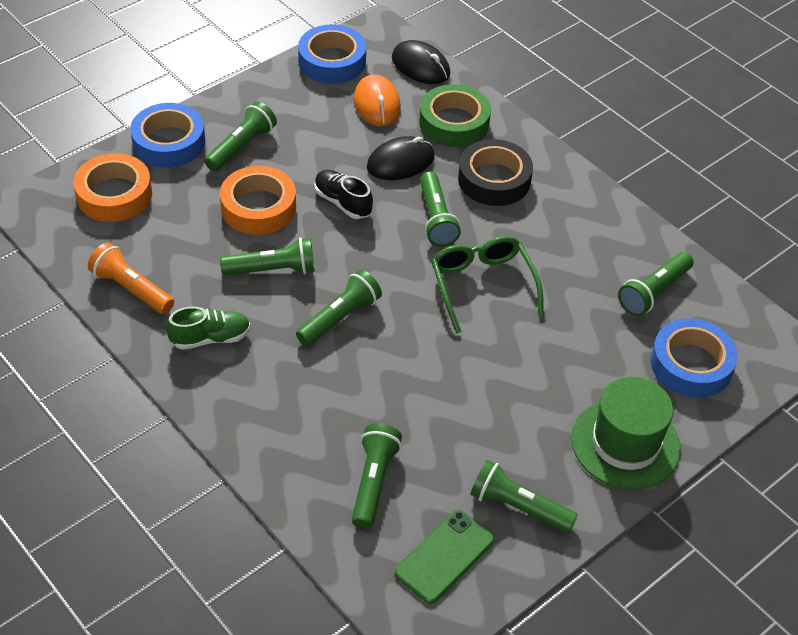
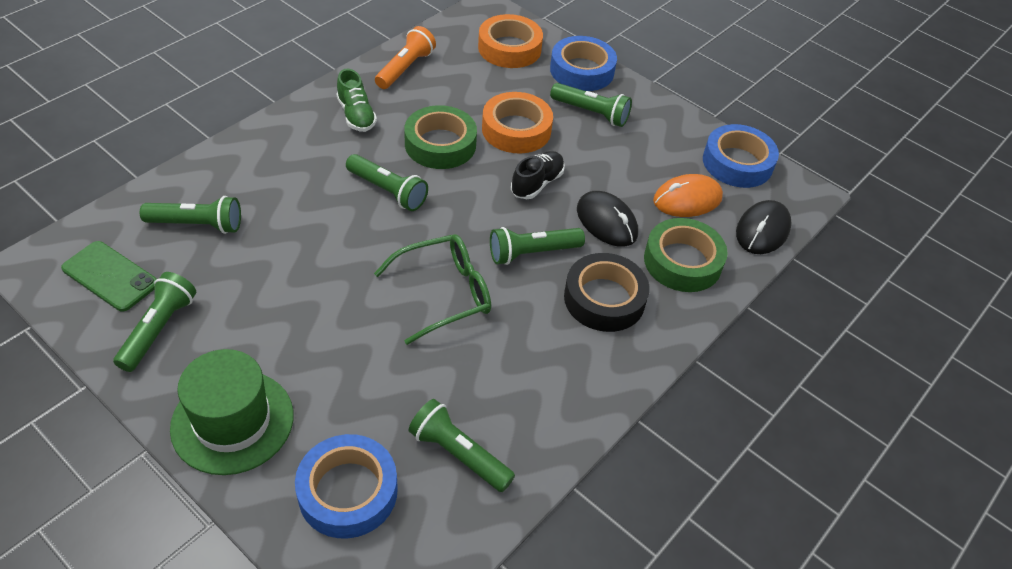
camera: 80 degrees right, 0 degrees up
(272, 270) = (440, 144): green flashlight -> green tape

